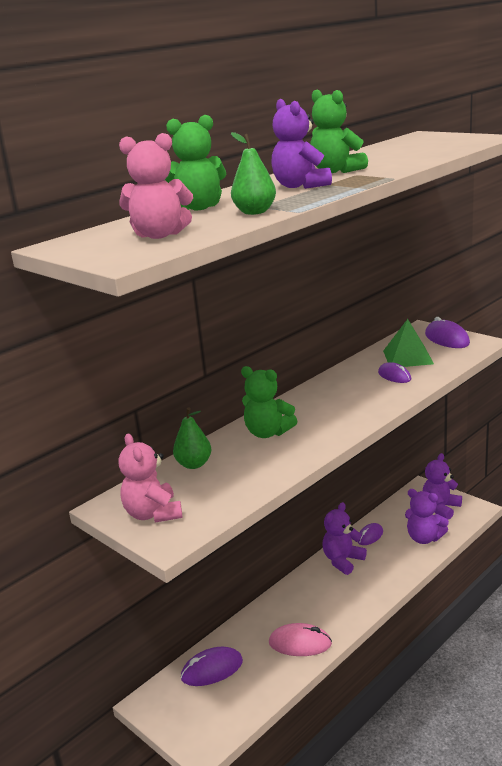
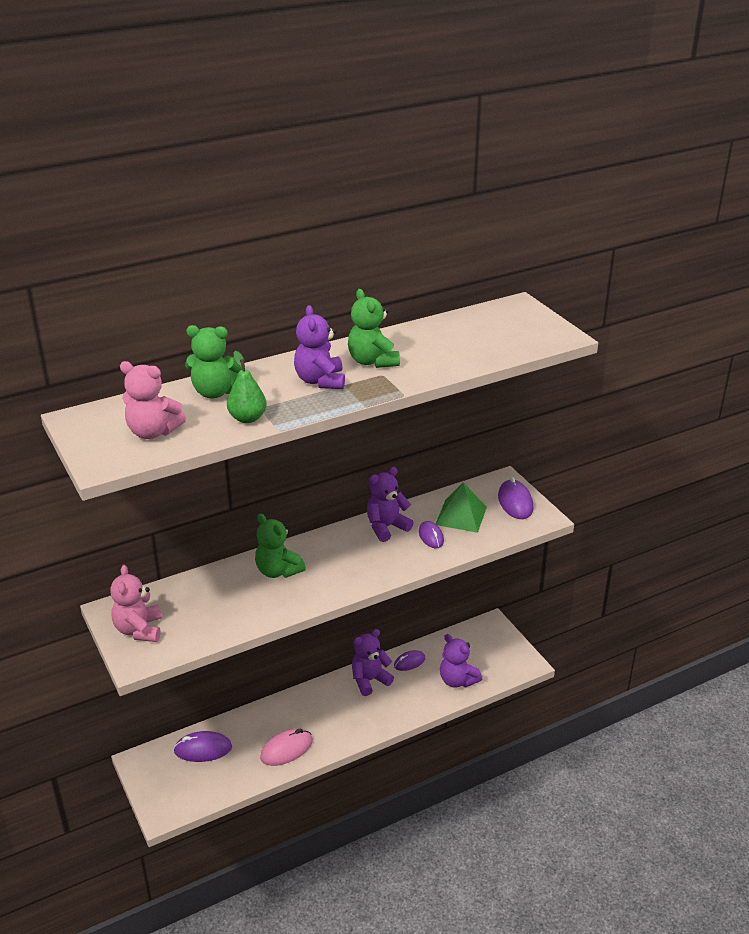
camera: 15 degrees right, 10 degrees up
(194, 464) = (198, 587): green pear -> none
(300, 643) = (286, 749): pink mouse -> pink mouse turned 60 degrees counterclockwise
(441, 508) = (494, 652): purple teddy bear -> purple teddy bear (386, 527)

